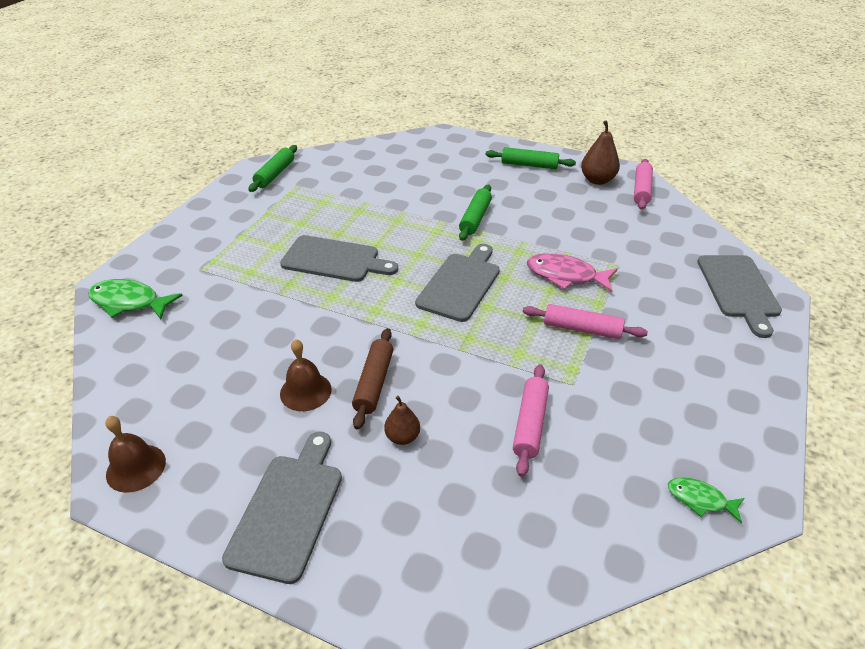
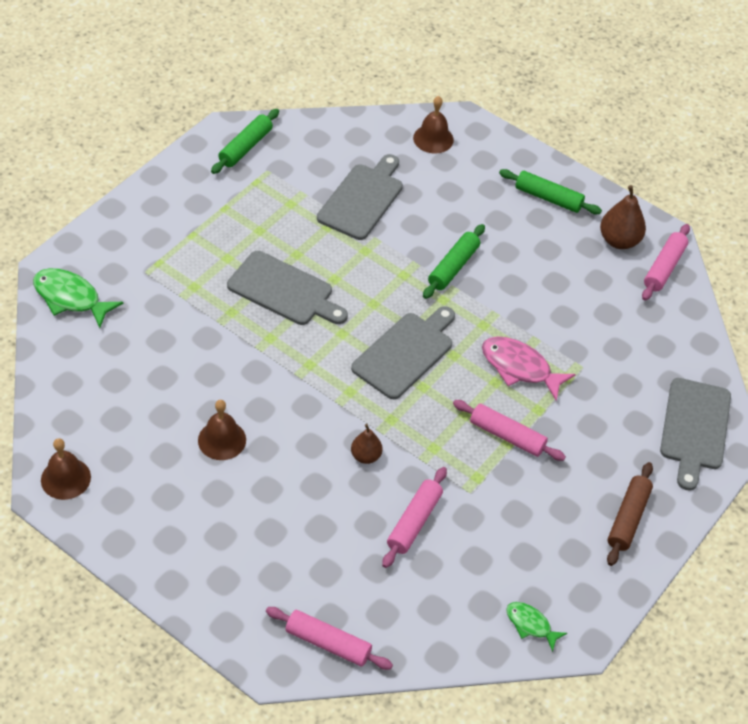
camera: 10 degrees right, 10 degrees up
(288, 510) = (185, 547): grey cutting board -> grey cutting board (362, 199)
(374, 383) = (286, 446): brown rolling pin -> brown rolling pin (628, 518)
(402, 437) = (297, 506): brown pear -> brown pear (366, 456)
(424, 146) = (433, 139): none -> brown bell
(489, 582) = (328, 643): none -> pink rolling pin

